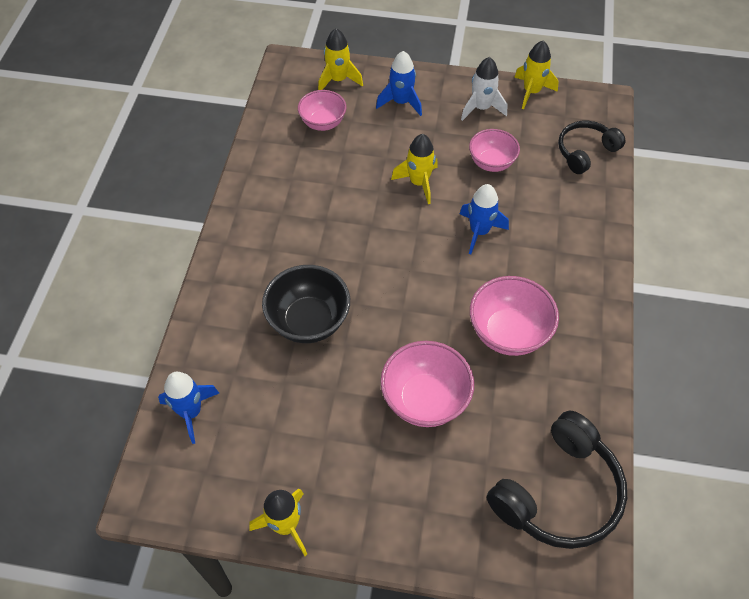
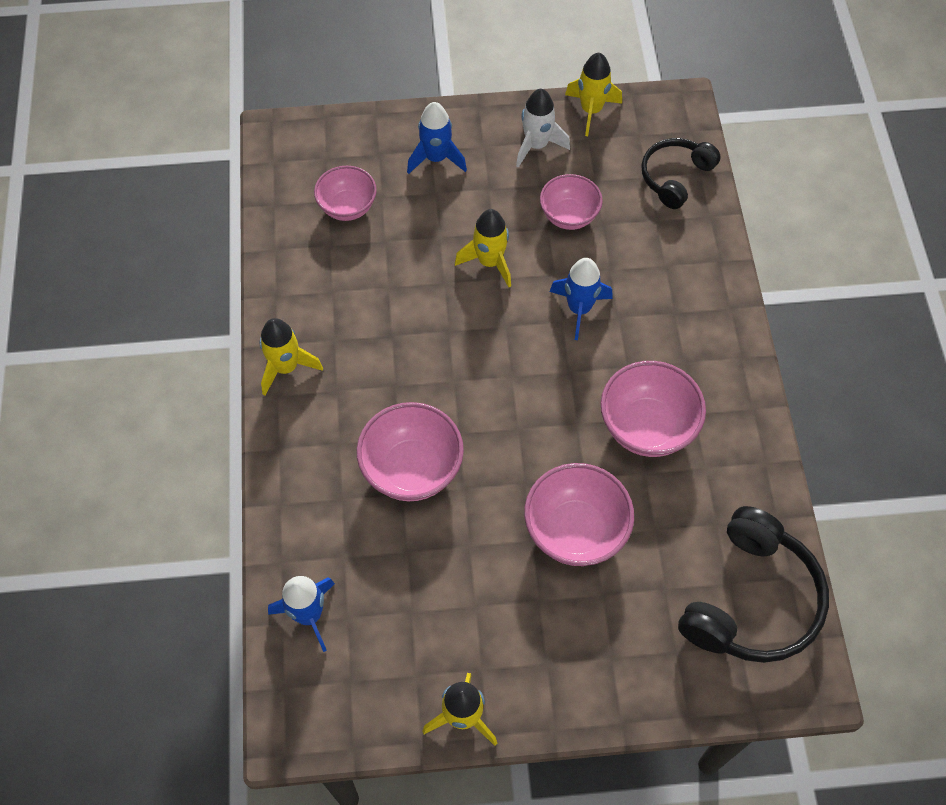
camera: 15 degrees left, 5 degrees up
(309, 321) = (412, 469): black bowl -> pink bowl
(338, 80) = (348, 144): yellow rocket -> yellow rocket (286, 367)

